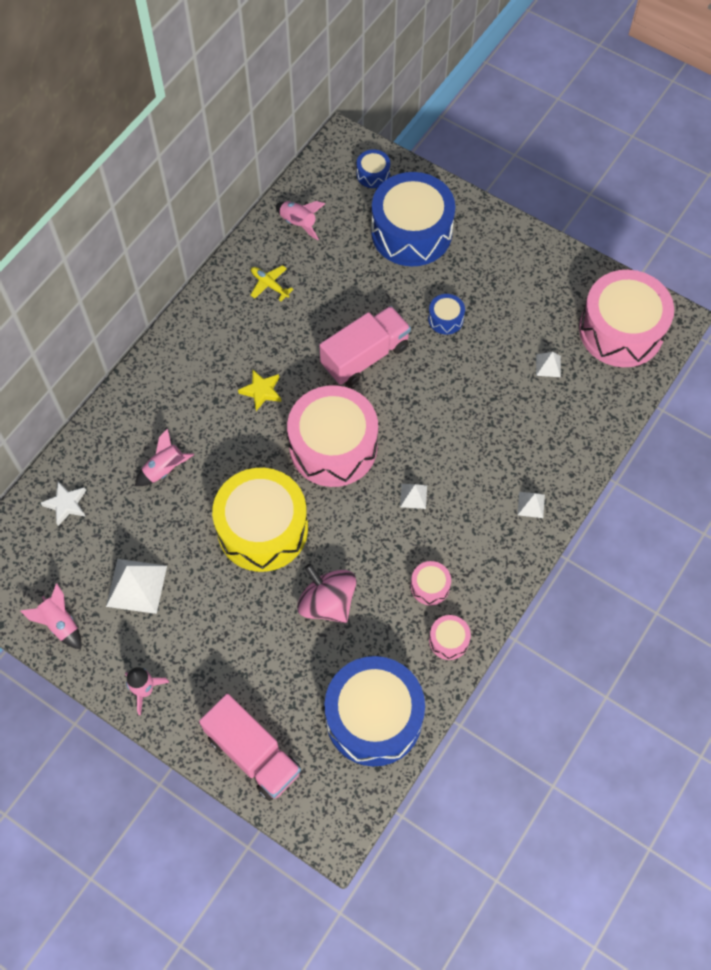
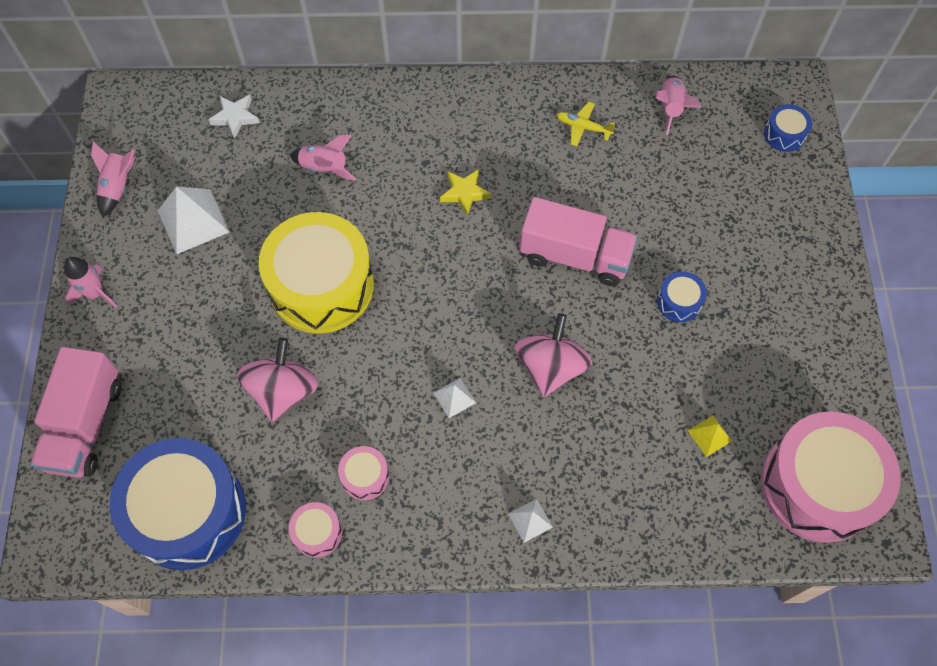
camera: 55 degrees right, 0 degrees up
(269, 285) = (583, 127): yellow plane -> yellow plane turned 75 degrees counterclockwise
(333, 446) = (453, 291): pink drum -> none
(411, 232) = (750, 208): blue drum -> none
(435, 424) = (550, 367): none -> pink spinning top
(548, 365) = (709, 435): white pyramid -> yellow pyramid

